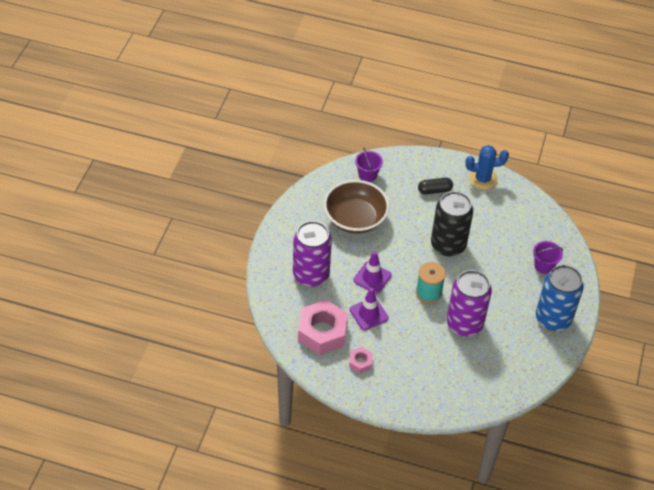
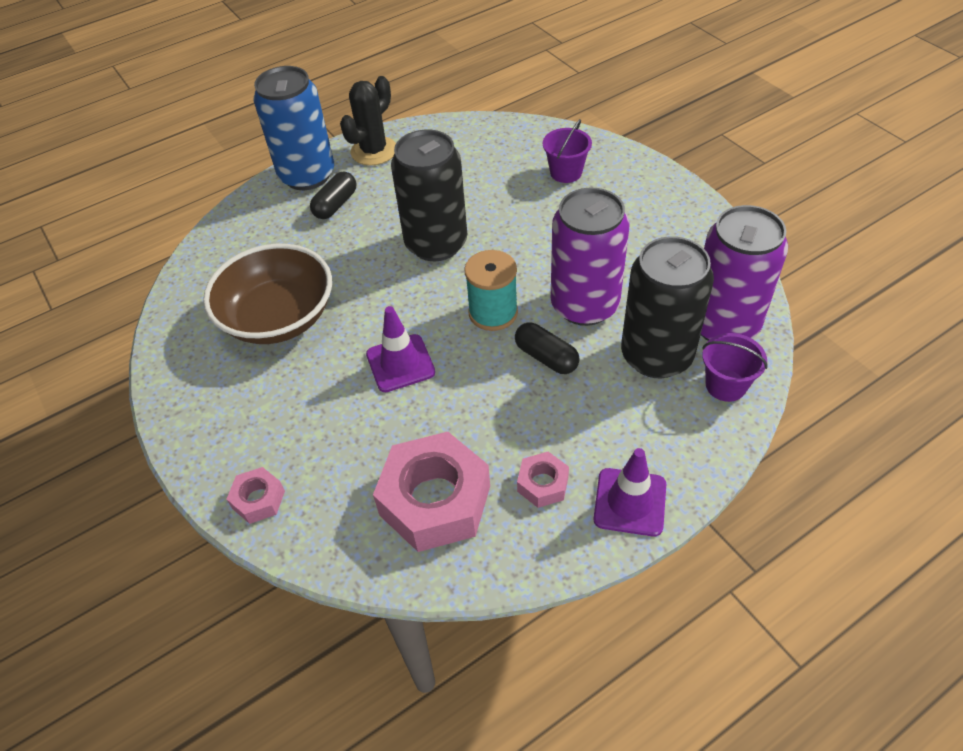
camera: 45 degrees left, 0 degrees up
(273, 277) = (258, 499): none -> pink nut
(311, 275) = (312, 441): purple can -> purple can (723, 325)
(367, 175) = (226, 257): purple bucket -> purple bucket (725, 385)
(369, 314) = (461, 411): purple traffic cone -> purple traffic cone (630, 502)
(422, 327) = (546, 357): none -> black capsule
(460, 366) = (656, 356): none -> black can
(482, 179) = (374, 151): blue cactus -> black cactus
(553, 318) = (657, 210): blue can -> blue can (307, 175)

